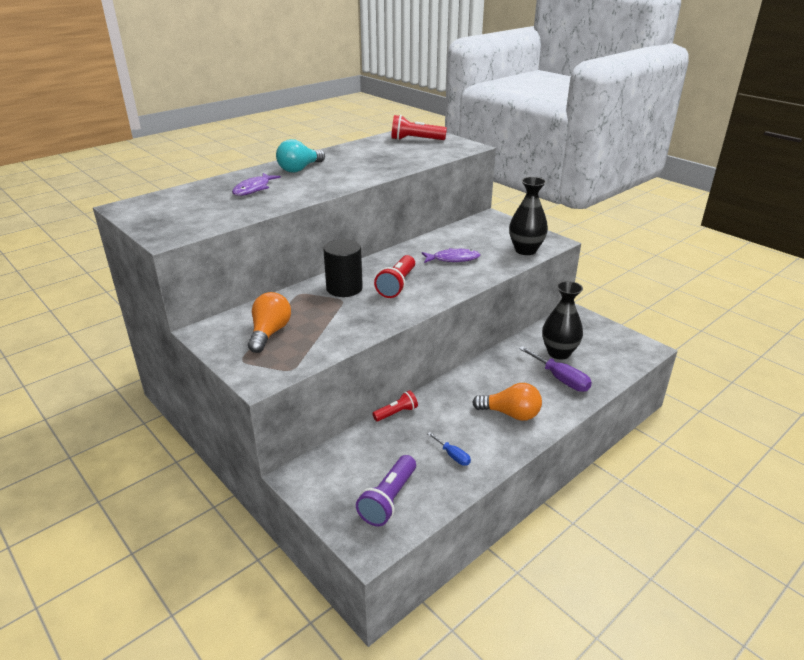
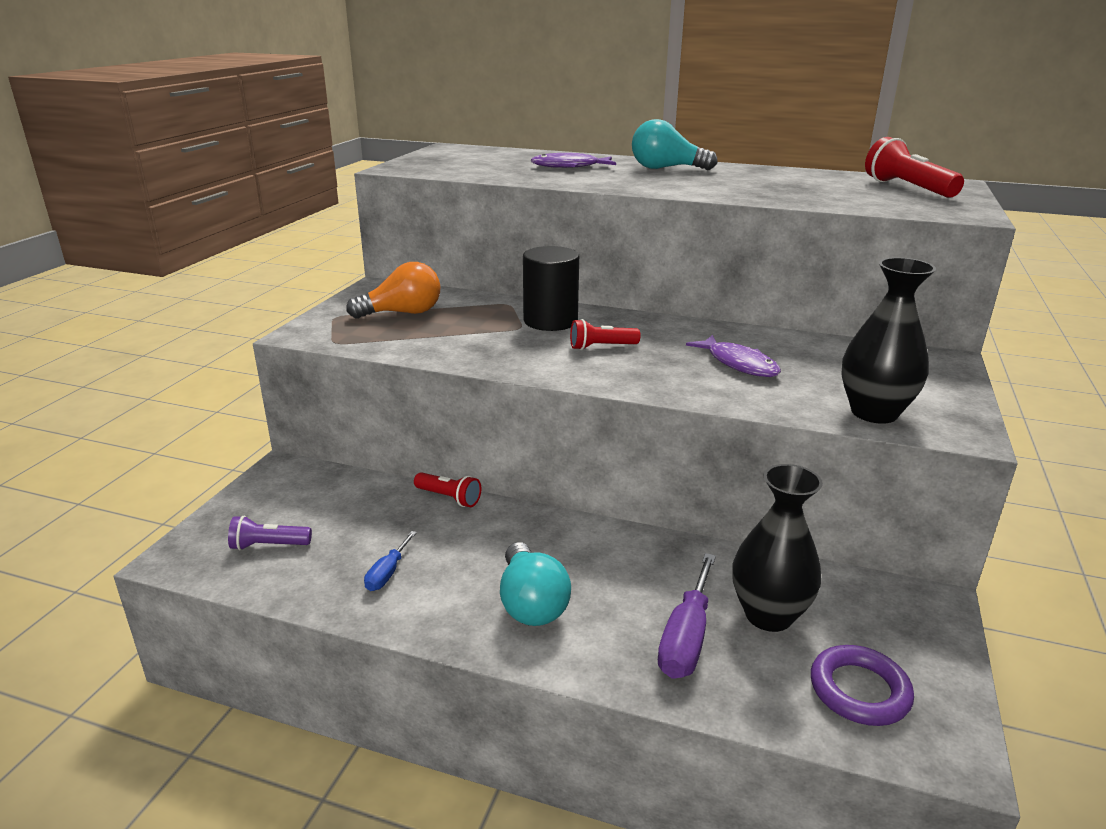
camera: 60 degrees right, 5 degrees down
(388, 499) = (268, 545): purple flashlight -> purple flashlight, size x0.63
(397, 285) = (601, 347): red flashlight -> red flashlight, size x0.63
(510, 414) = (531, 603): orange light bulb -> turquoise light bulb
(611, 352) = (859, 690): none -> purple ring

